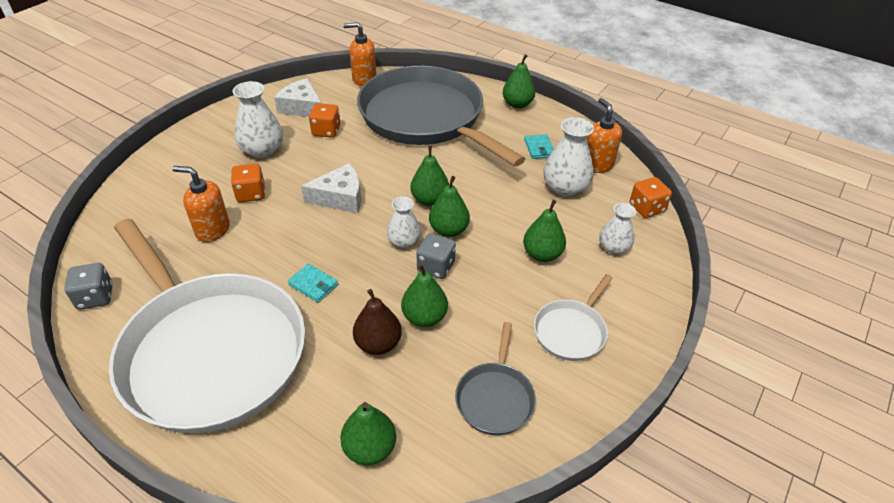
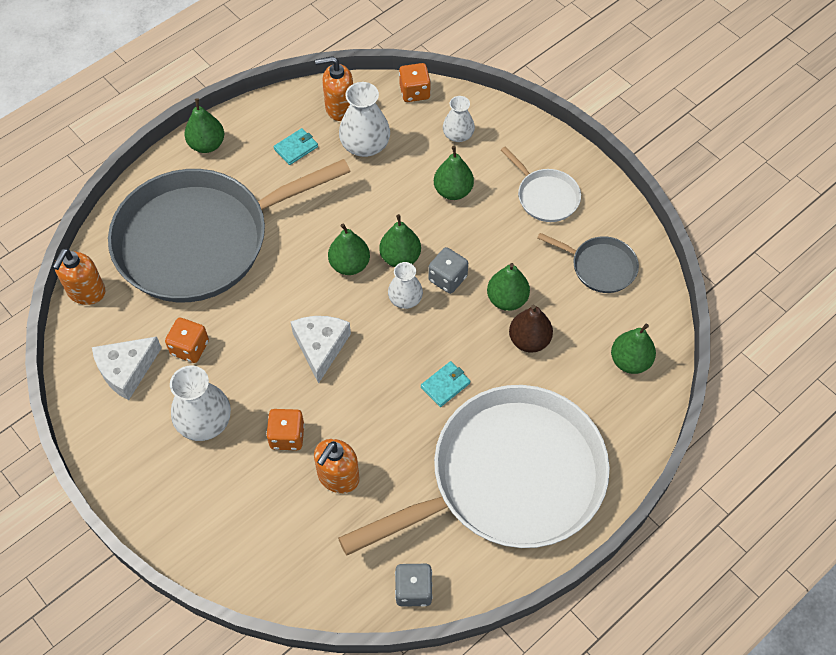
camera: 75 degrees left, 15 degrees up
(539, 148) = (296, 148): turquoise wallet -> turquoise wallet turned 45 degrees counterclockwise

